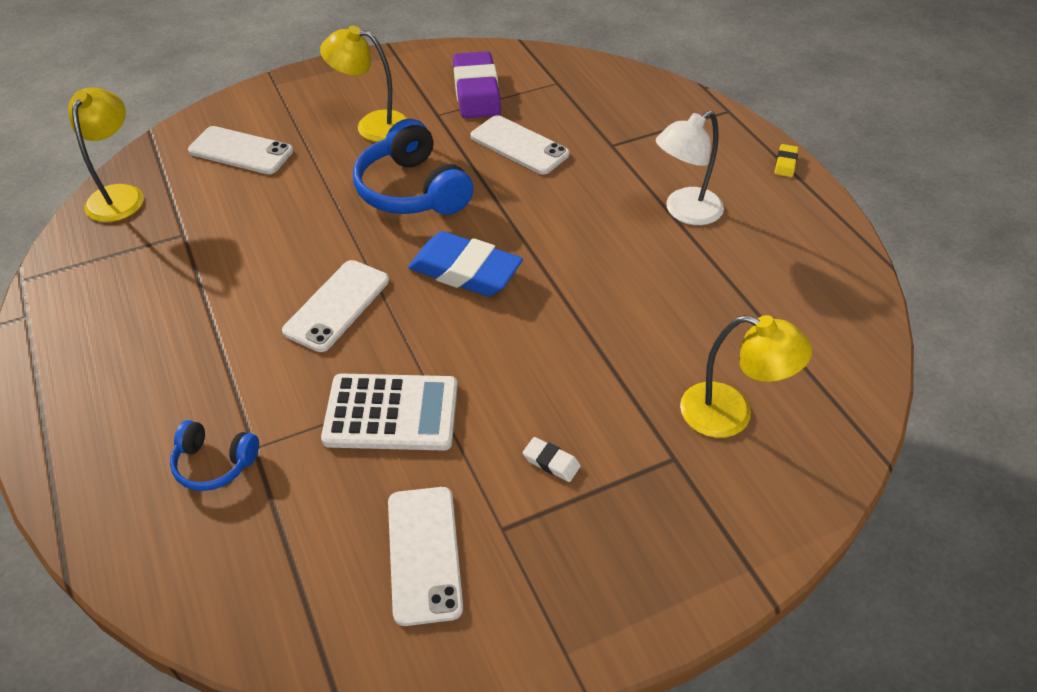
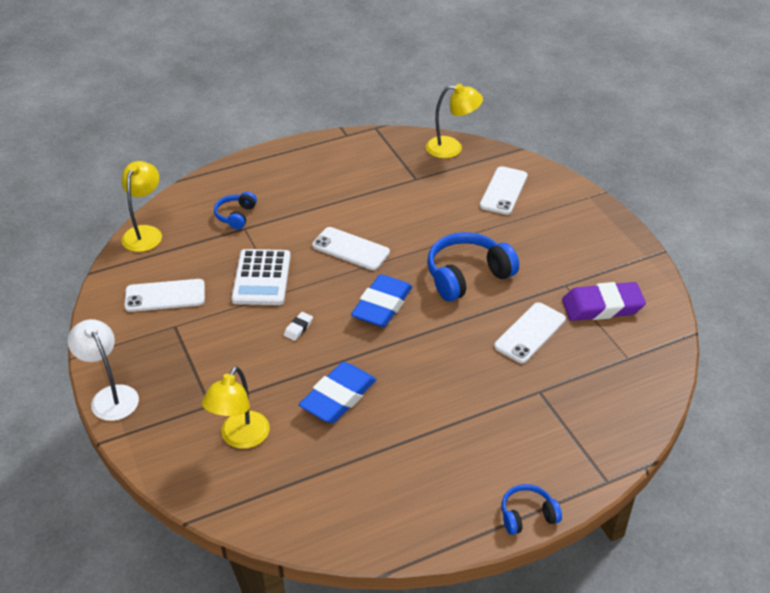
camera: 90 degrees right, 5 degrees down
(372, 125) = (544, 250): yellow lamp -> yellow lamp (145, 233)
(551, 462) = (216, 347): white eraser -> white eraser (298, 328)
(641, 312) = (338, 397): none -> blue eraser
(684, 212) = (452, 433): white lamp -> white lamp (110, 396)
(785, 163) = (527, 515): yellow eraser -> blue headphones

